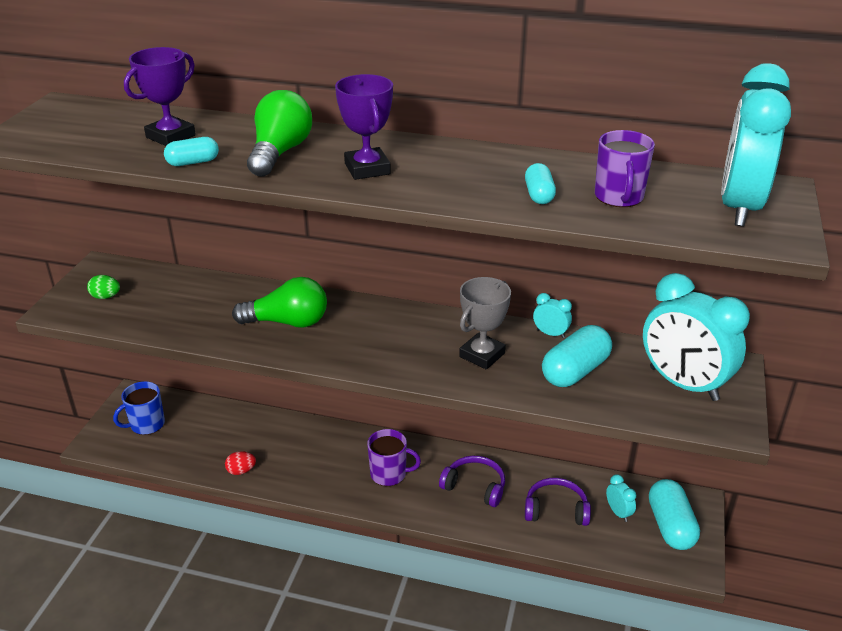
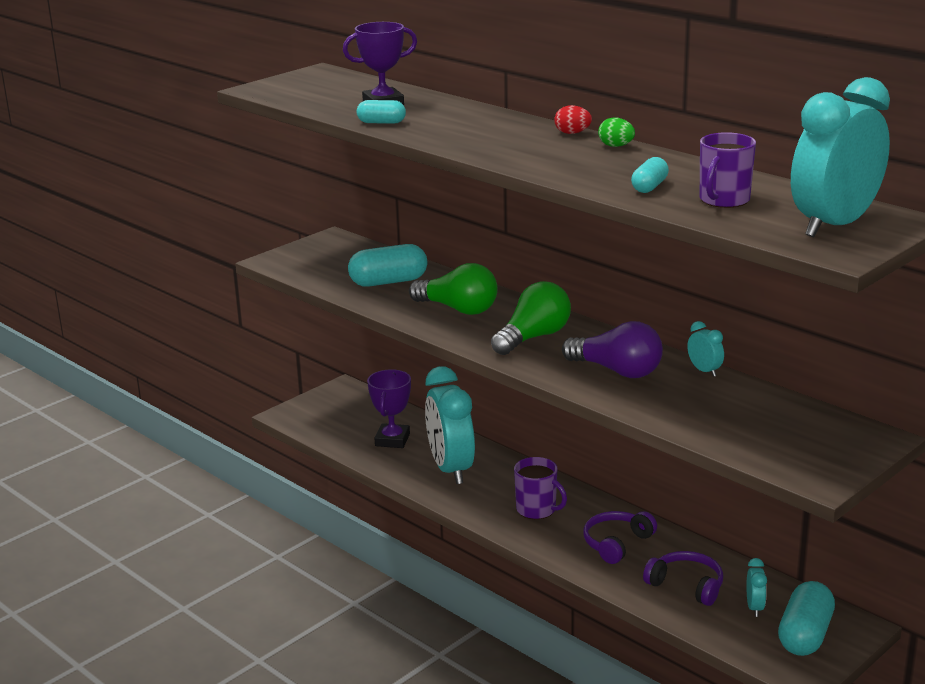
camera: 30 degrees right, 10 degrees down
(106, 297) = (319, 260): green egg -> green egg (616, 146)
(146, 424) = (340, 413): blue mug -> none
(241, 471) = (398, 469): red egg -> red egg (572, 133)
(280, 153) = (459, 126): green light bulb -> green light bulb (533, 337)
(367, 169) = (520, 147): purple trophy -> purple trophy (392, 440)
(475, 486) = (616, 543): purple headphones -> purple headphones turned 105 degrees counterclockwise
(482, 355) = (617, 371): grey trophy -> purple light bulb
(575, 371) = (698, 403): turquoise capsule -> turquoise capsule (388, 282)
(683, 384) = (803, 438): turquoise clock -> turquoise clock (450, 469)

